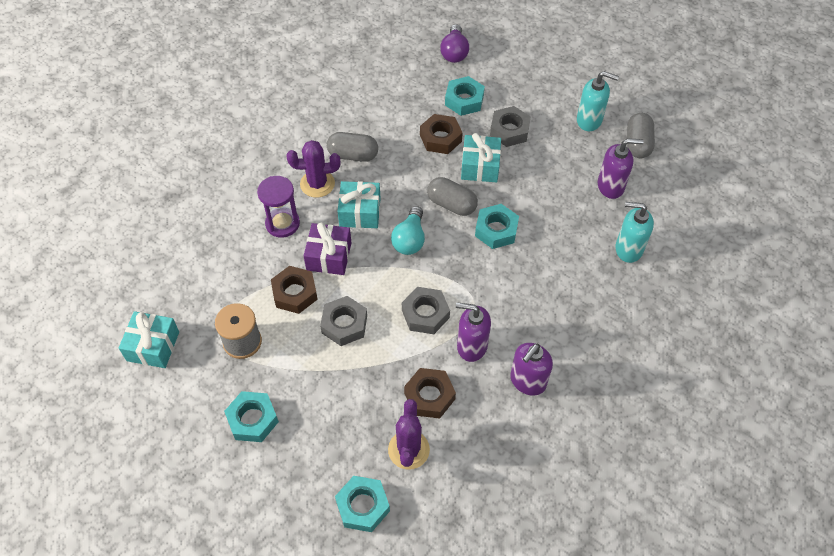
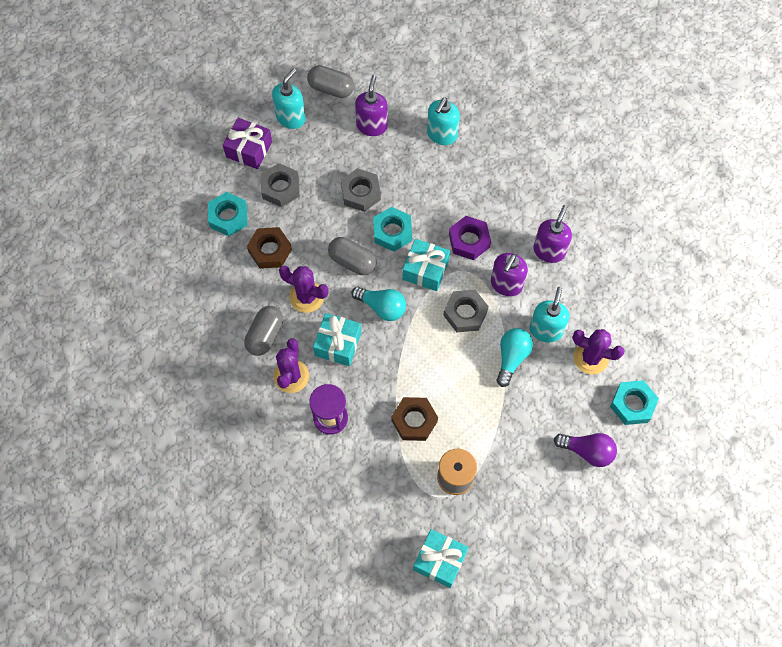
camera: 75 degrees left, 10 degrees up
(252, 419) = (536, 480): turquoise nut -> none
(329, 256) = (381, 382): purple gift -> purple gift (249, 149)
(344, 324) = (459, 383): grey nut -> grey nut (361, 193)
(387, 368) = (512, 357): none -> turquoise light bulb
(401, 177) = (306, 297): none -> purple cactus
(429, 396) = (546, 330): brown nut -> turquoise soap dispenser
(451, 204) = (352, 261): grey capsule -> grey capsule turned 75 degrees clockwise
(454, 52) = (160, 209): purple light bulb -> purple light bulb (587, 451)
(480, 166) = (316, 225): turquoise gift -> turquoise gift (425, 270)
(511, 300) = (469, 241): none -> purple nut
(527, 381) = (549, 251): purple soap dispenser -> purple soap dispenser turned 120 degrees counterclockwise

